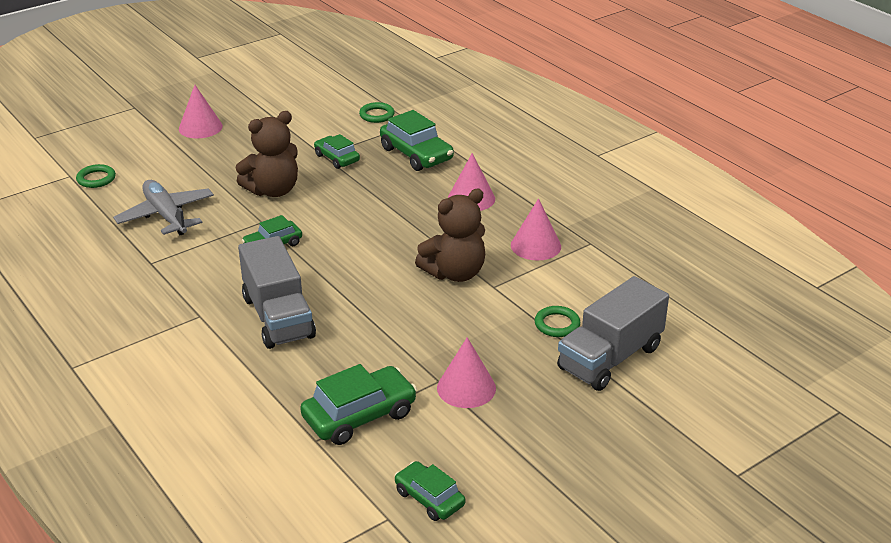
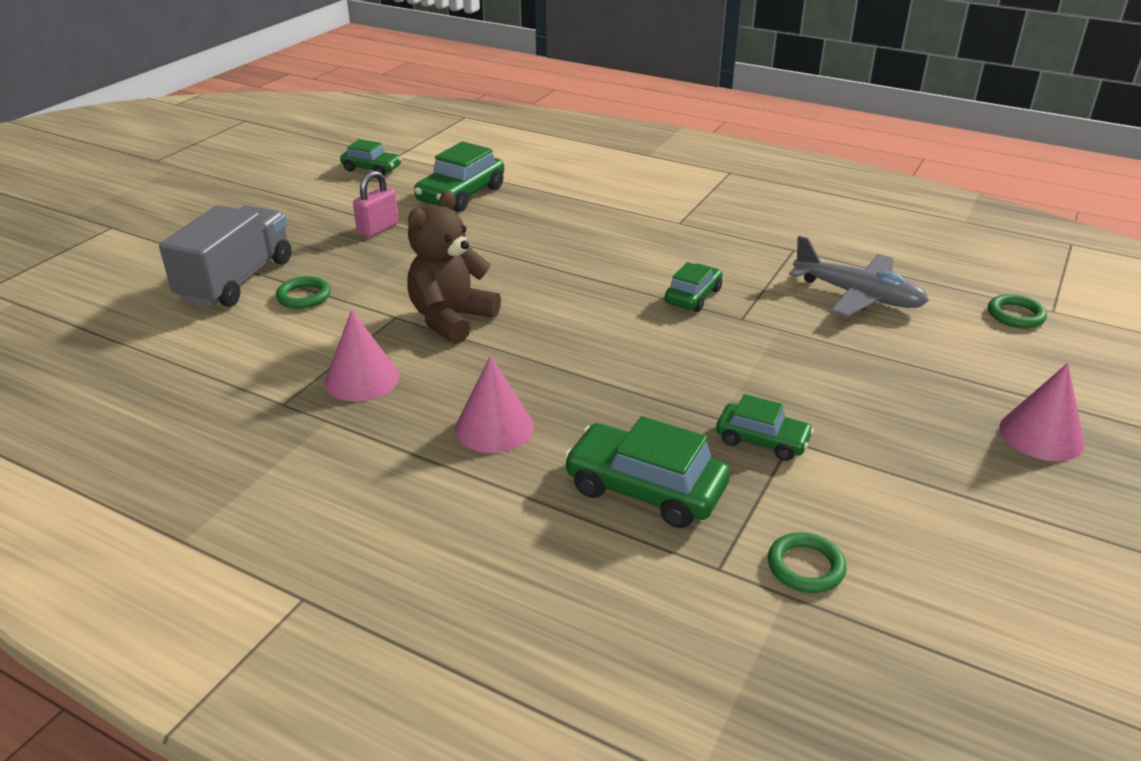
camera: 155 degrees right, 0 degrees up
(273, 190) = (782, 361): brown teddy bear -> none
(278, 317) = (604, 237): grey truck -> none
(466, 388) = (378, 229): pink cone -> pink padlock

